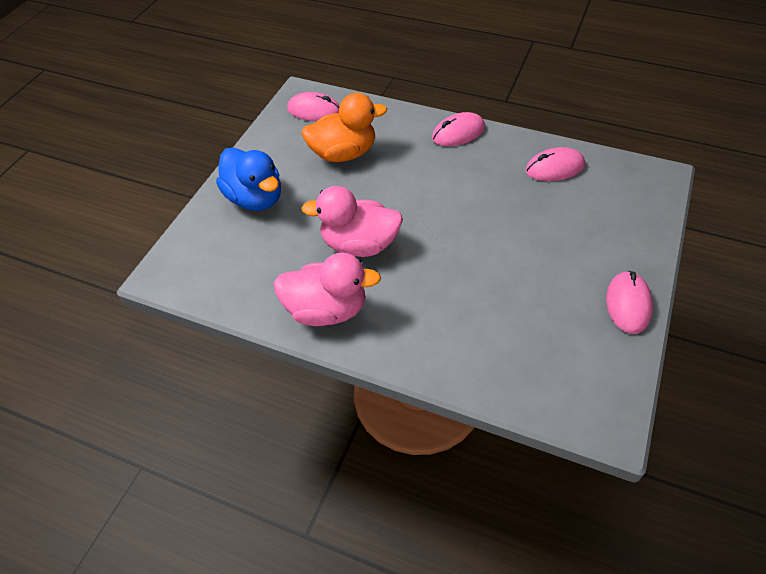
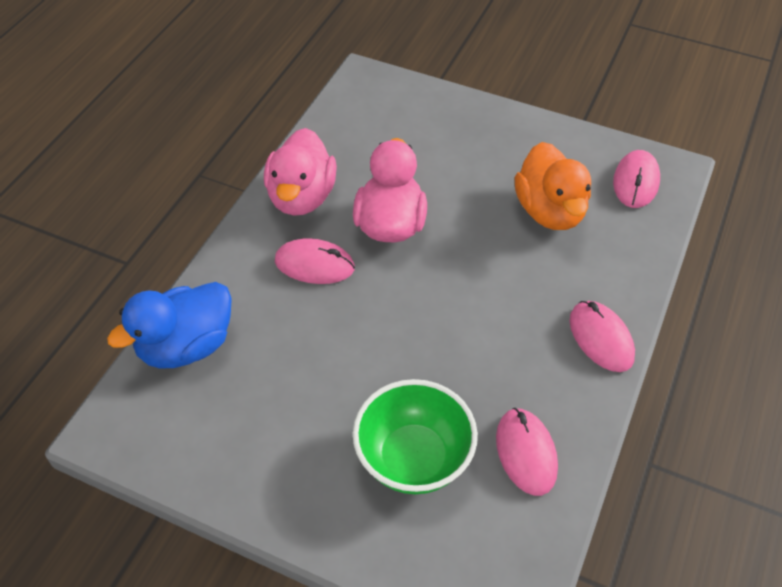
camera: 90 degrees right, 0 degrees up
(255, 198) = (469, 135): blue duck -> blue duck (186, 346)
(575, 221) = (413, 459): none -> green bowl
(628, 304) = (260, 491): pink mouse -> pink mouse (314, 265)

